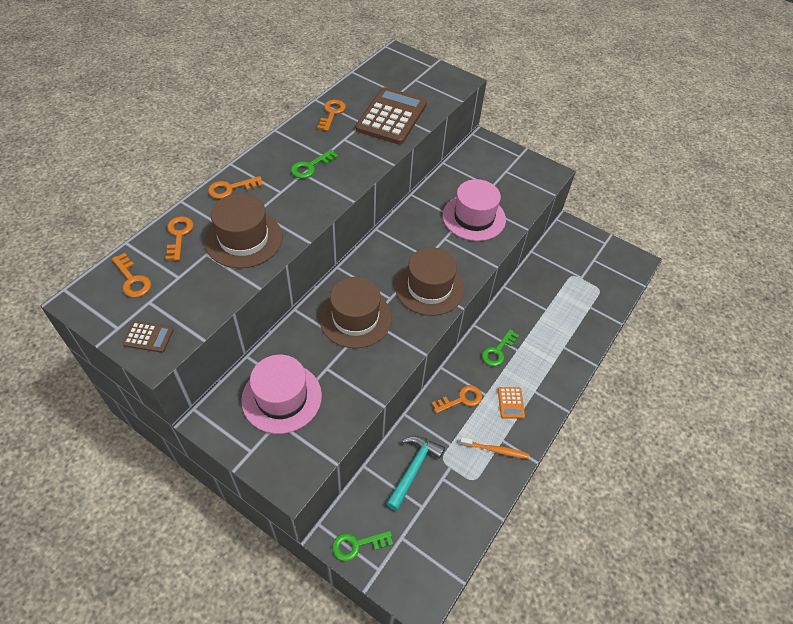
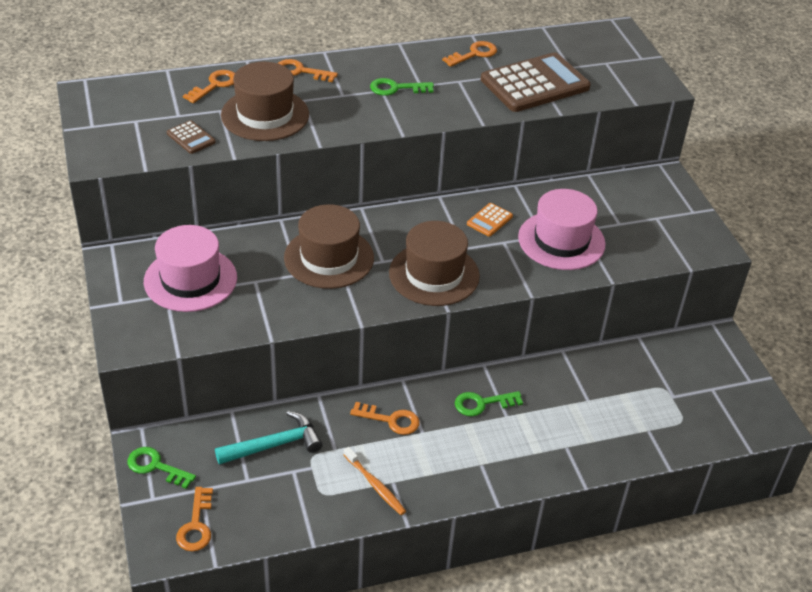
camera: 40 degrees right, 10 degrees down
(132, 279) = (141, 98): orange key -> orange key (196, 525)
(148, 337) = (107, 144): brown calculator -> brown calculator (191, 138)
(511, 403) = (441, 457): orange calculator -> orange calculator (489, 220)

